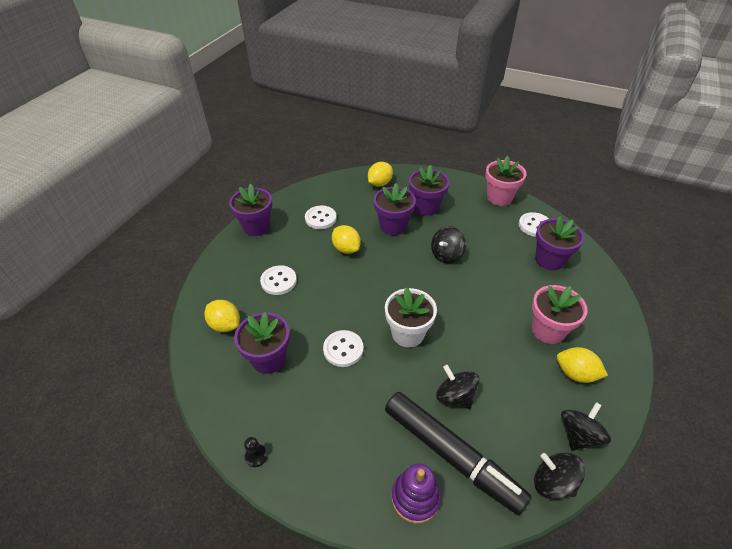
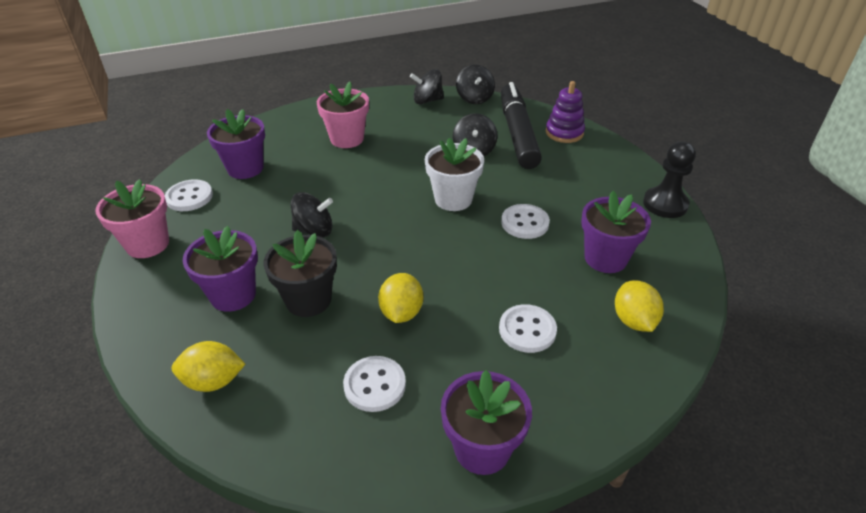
camera: 135 degrees left, 5 degrees down
(256, 456) = (665, 204): black pawn -> black pawn, size x2.03
(393, 226) = (308, 300): purple flower pot -> black flower pot
(575, 373) = (376, 116): yellow lemon -> none

